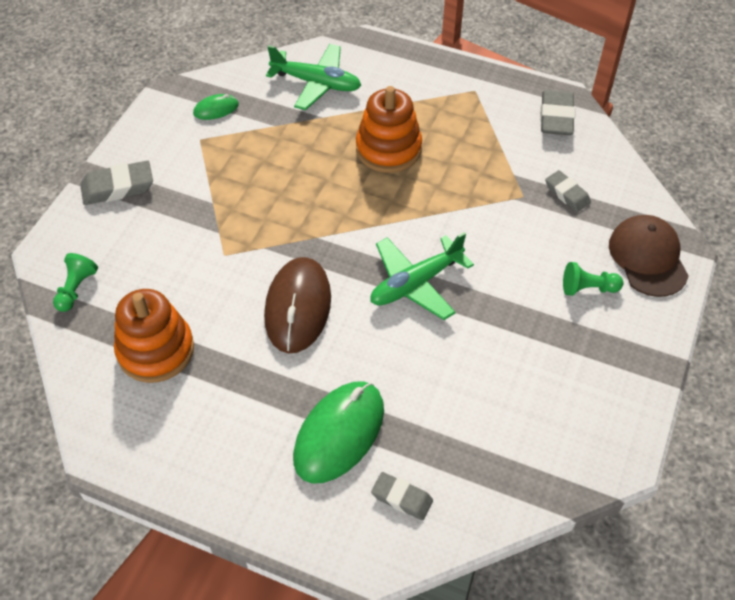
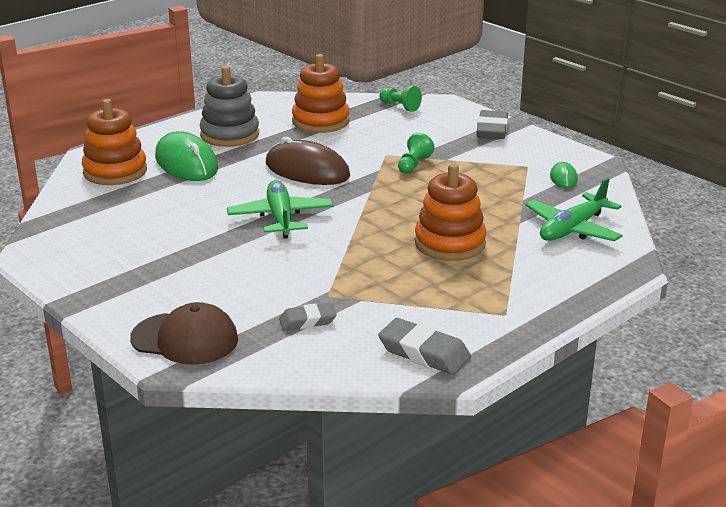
camera: 115 degrees right, 25 degrees down
(238, 428) = (230, 135): none -> grey stacking toy
(402, 498) = (115, 172): grey eraser -> orange stacking toy
(588, 288) = (189, 293): green pawn -> green pawn (413, 165)

